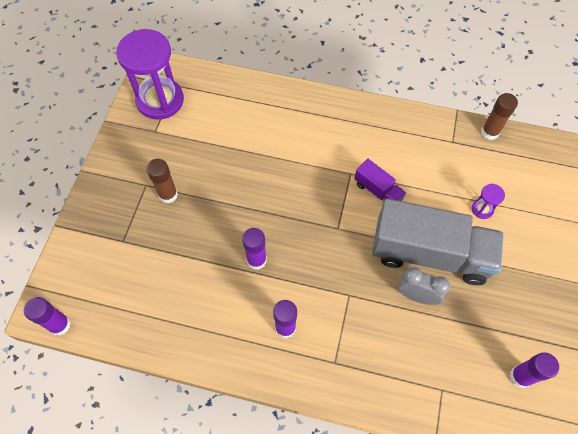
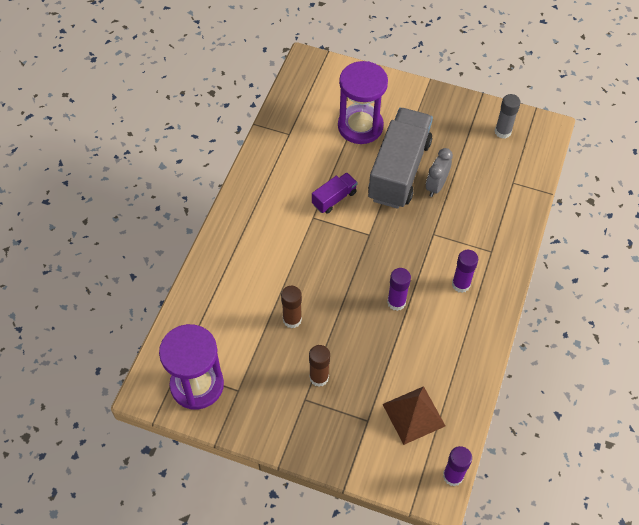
camera: 85 degrees left, 5 degrees down
(127, 283) = (413, 414): none -> brown pyramid
(482, 209) = (360, 126): purple hourglass -> purple hourglass, size x2.40
(489, 132) = (283, 105): brown glue stick -> brown glue stick (292, 320)
(520, 376) = (503, 132): purple glue stick -> grey glue stick

